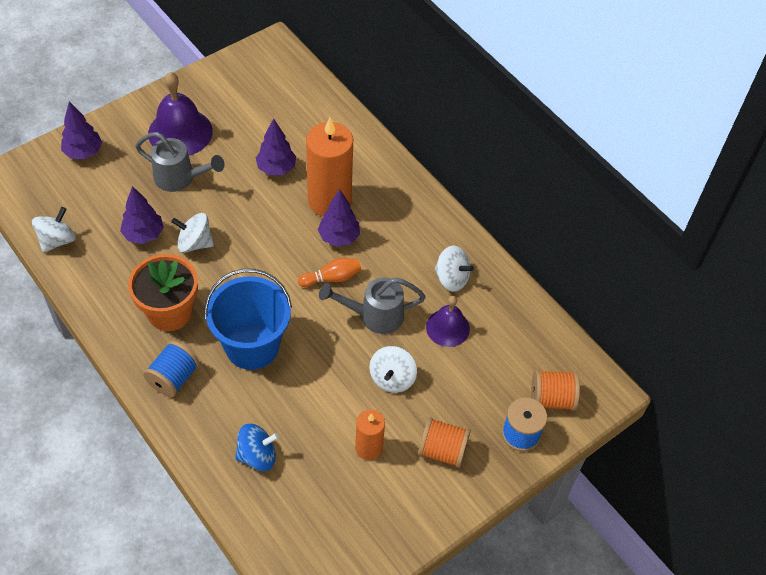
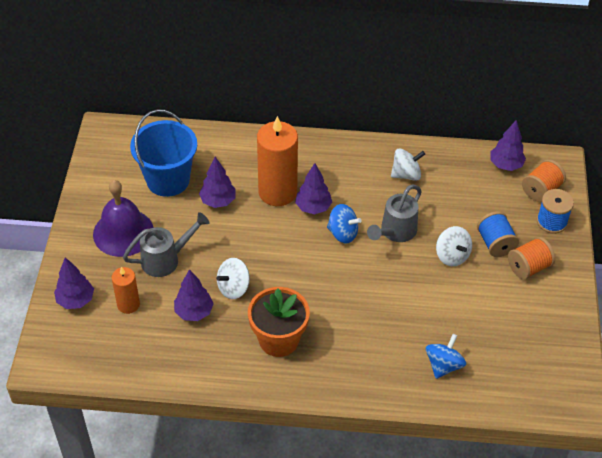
camera: 45 degrees left, 5 degrees down
(57, 240) = (142, 367): white spinning top -> none
(173, 378) = (336, 372): blue spool -> blue spool (495, 243)
(252, 346) = (354, 312): blue bucket -> blue bucket (168, 180)
(332, 278) = (342, 233): orange bowling pin -> blue spinning top
(368, 448) = (492, 302): orange candle -> orange candle (128, 304)
(447, 328) = (441, 202): purple bell -> none
(551, 348) = (505, 165): none -> purple tree

